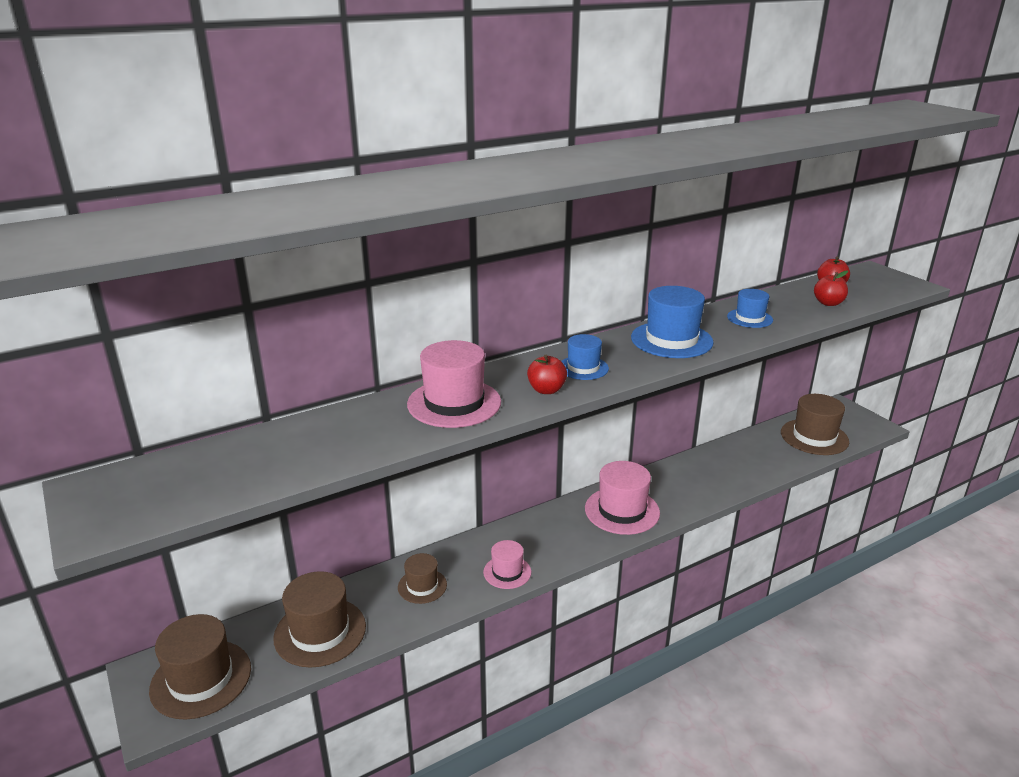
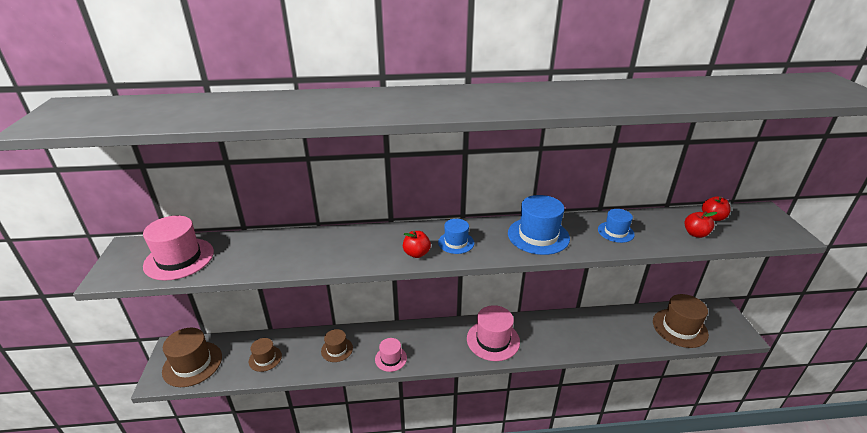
camera: 25 degrees right, 5 degrees up
(320, 632) = (265, 358): brown hat -> brown hat, size x0.58
(454, 403) = (352, 247): pink hat -> pink hat (179, 259)

